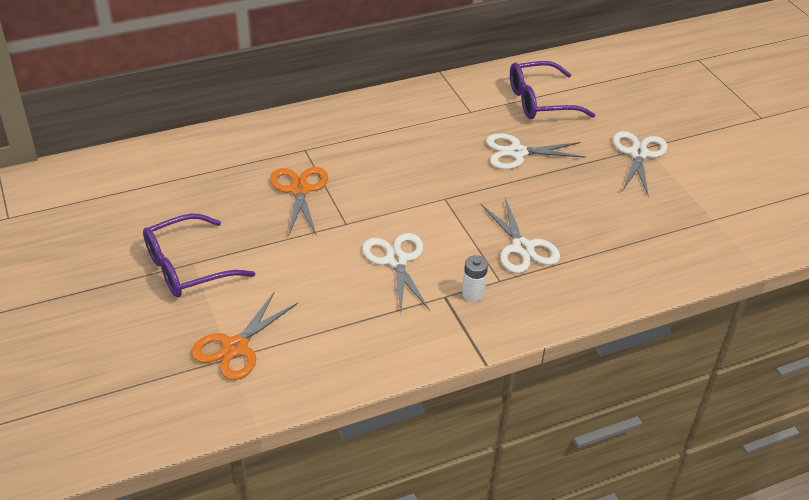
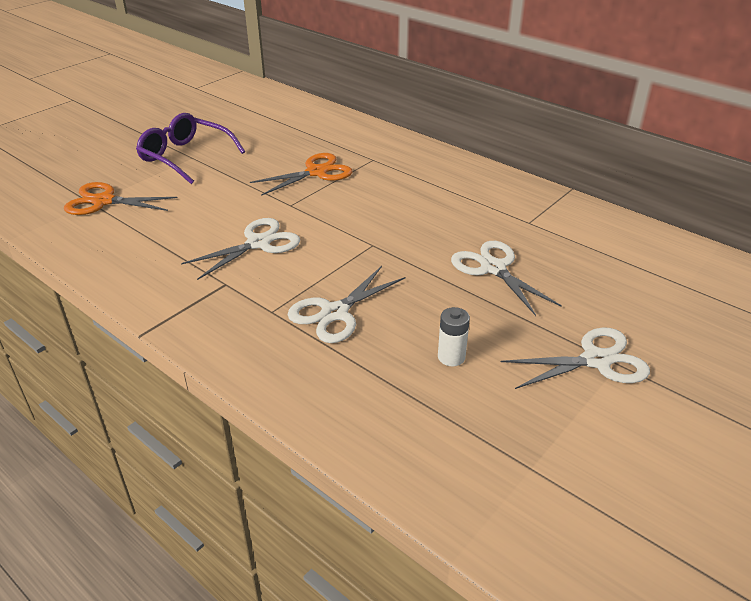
camera: 65 degrees right, 5 degrees down
(473, 294) = (239, 299): white battery -> white battery (451, 357)
(540, 101) = (604, 260): purple glasses -> none

